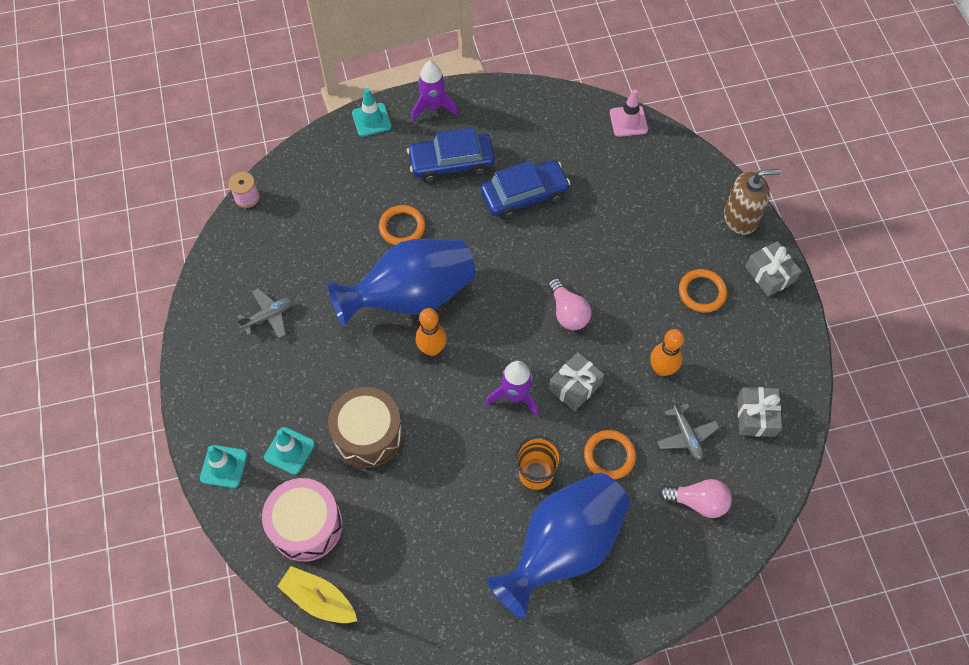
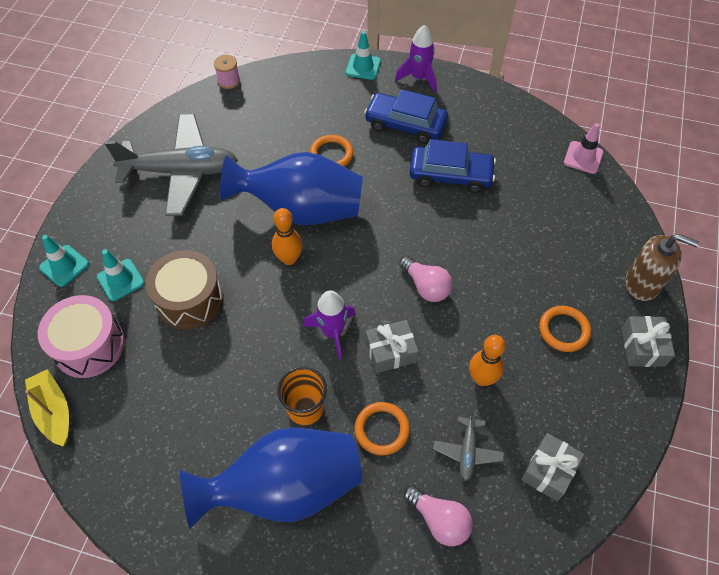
camera: 30 degrees right, 5 degrees down
(268, 316) = (181, 171): grey plane -> grey plane, size x2.30
(568, 312) = (426, 286): pink light bulb -> pink light bulb turned 45 degrees counterclockwise

